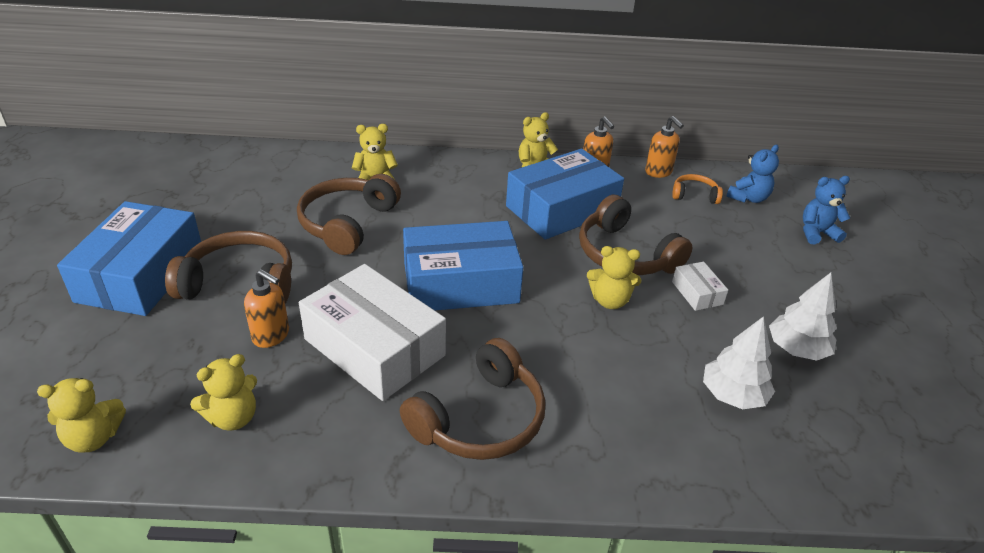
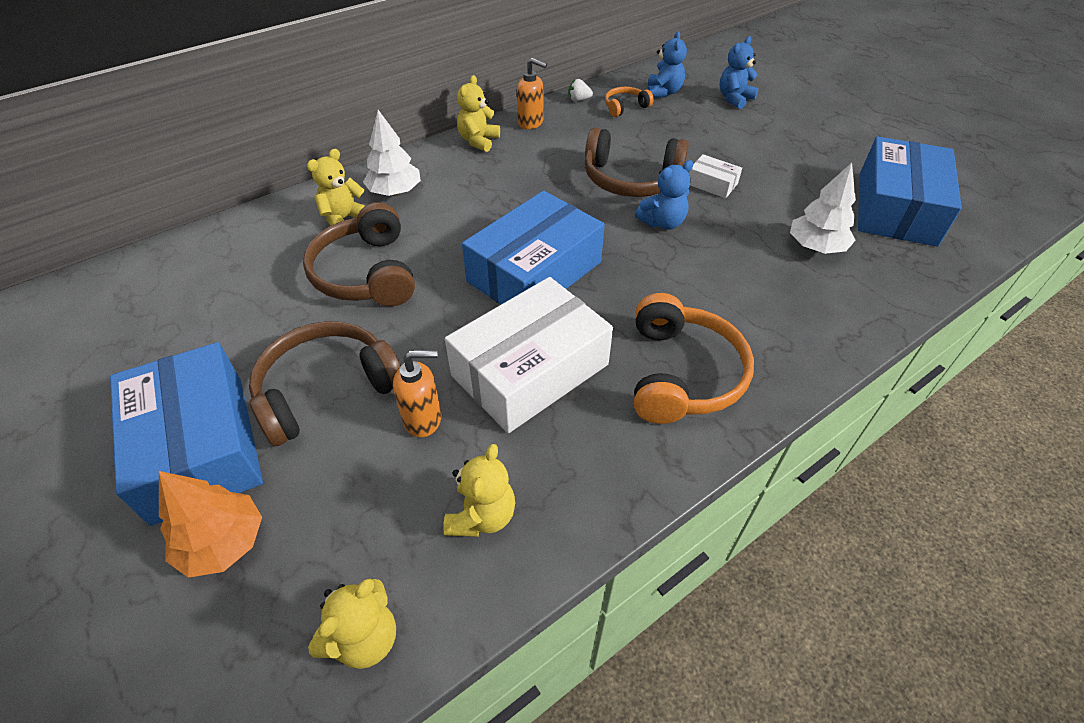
camera: 35 degrees left, 10 degrees up
(92, 335) = (223, 543): none -> orange tree
(374, 347) = (530, 370): white box -> white box turned 45 degrees counterclockwise
(480, 419) = (682, 374): brown headphones -> orange headphones
(561, 209) = (541, 165): blue box -> blue box (896, 208)
(610, 301) = (662, 222): yellow teddy bear -> blue teddy bear
(658, 172) = (578, 100): orange soap dispenser -> white strawberry
(796, 349) = (814, 191): white tree -> white tree (395, 192)

